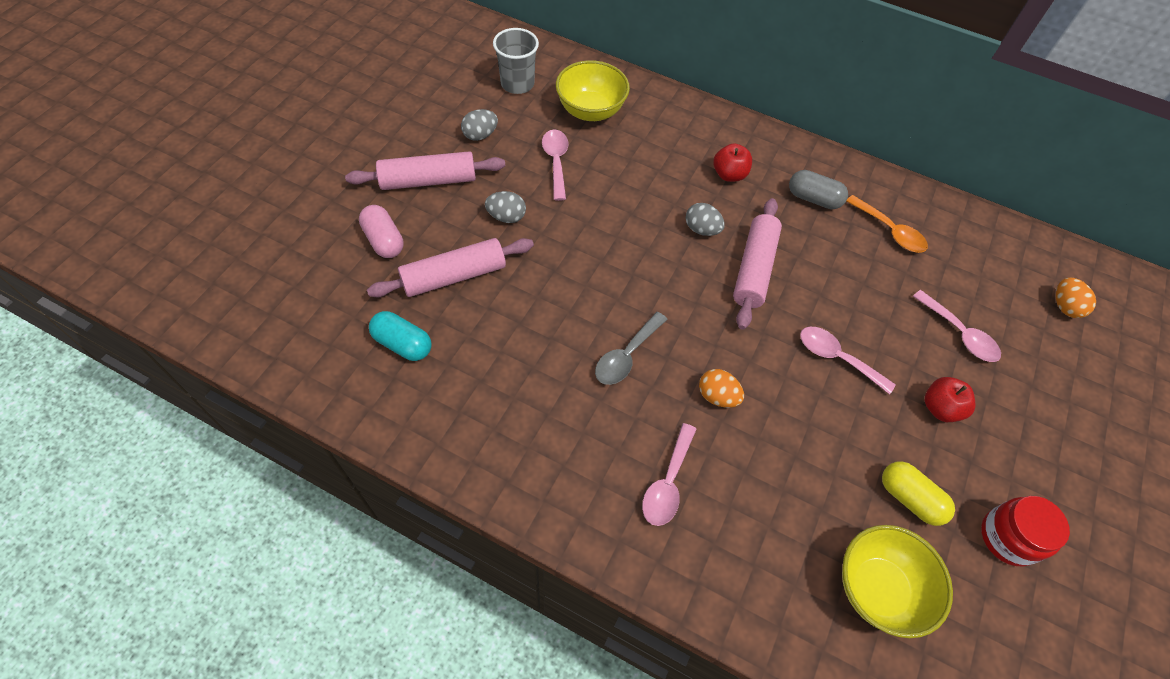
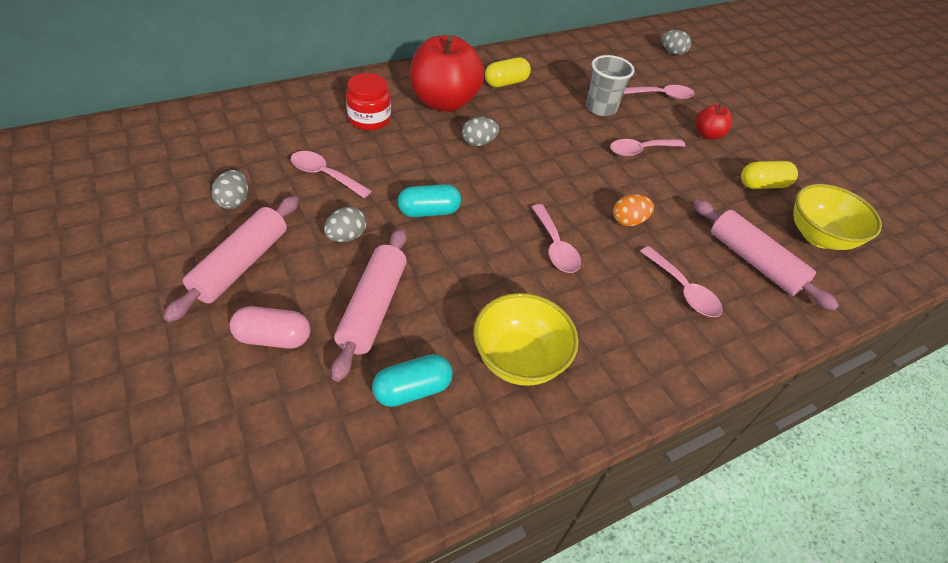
camera: 55 degrees left, 10 degrees down
(517, 84) = (209, 147): grey cup -> grey cup (601, 108)
(581, 248) = (429, 212): none -> turquoise capsule
(590, 111) = (297, 127): yellow bowl -> yellow bowl (519, 359)
(626, 355) = (555, 246): grey spoon -> pink spoon
(729, 174) = (444, 102): red apple -> red apple, size x2.10
(754, 269) = (537, 141): pink rolling pin -> pink rolling pin (754, 261)
(813, 199) = (506, 83): grey capsule -> yellow capsule
(889, 231) = (563, 72): orange spoon -> none
(1008, 537) = (809, 165): red jar -> red jar (369, 119)
(1064, 306) = (672, 52): orange egg -> grey egg

